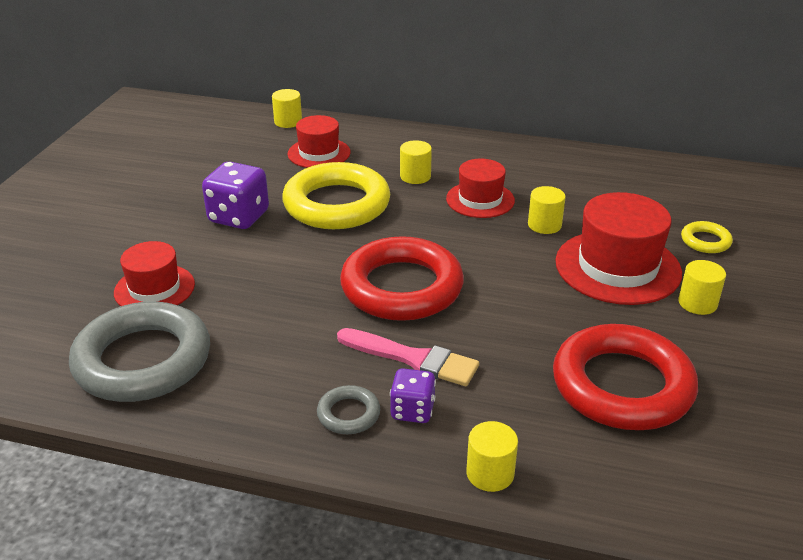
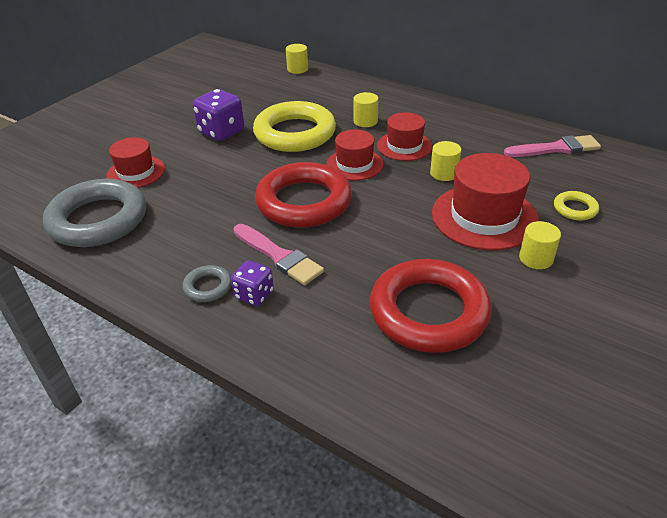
camera: 20 degrees right, 5 degrees up
(319, 153) = (305, 94): red hat -> red hat (354, 164)
(490, 473) = (281, 355): yellow cylinder -> none
(648, 177) = (556, 148): none -> pink brush

